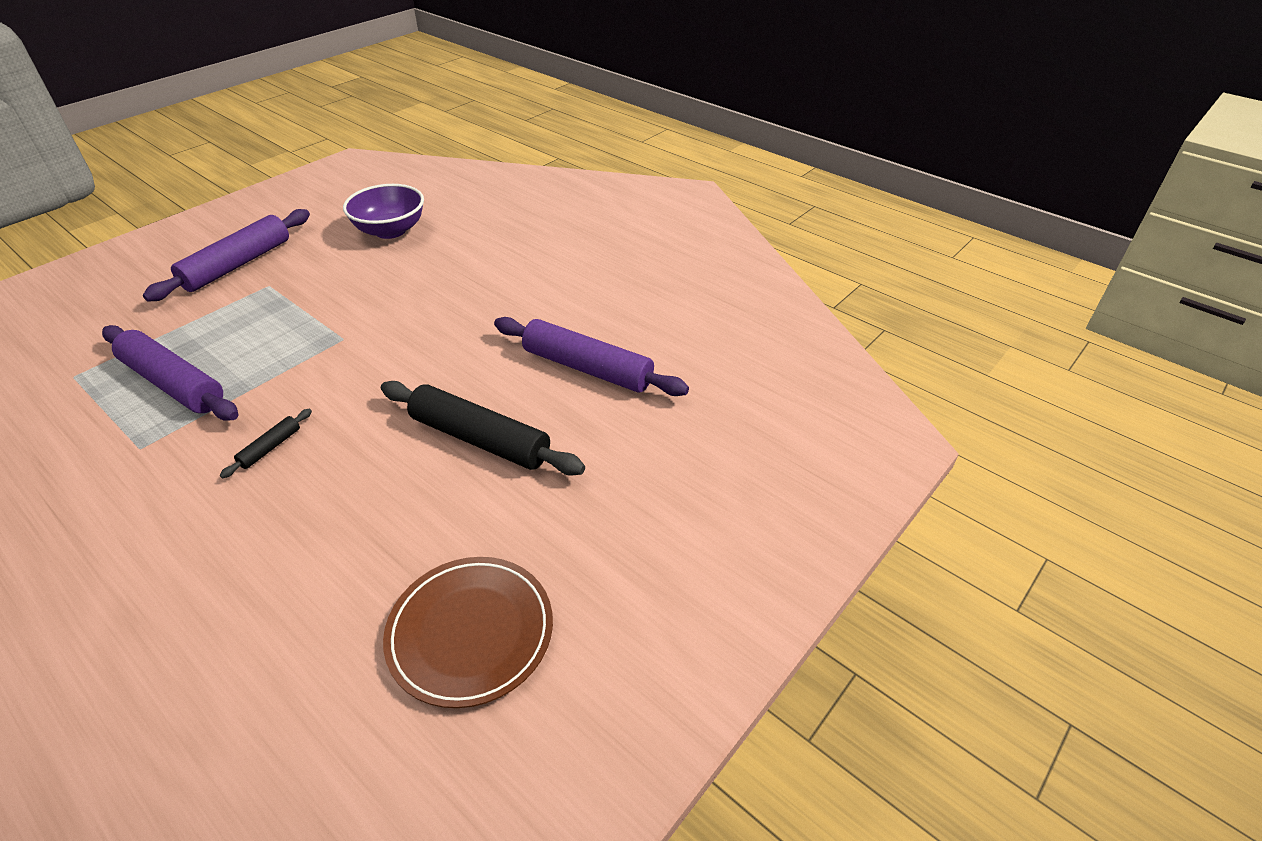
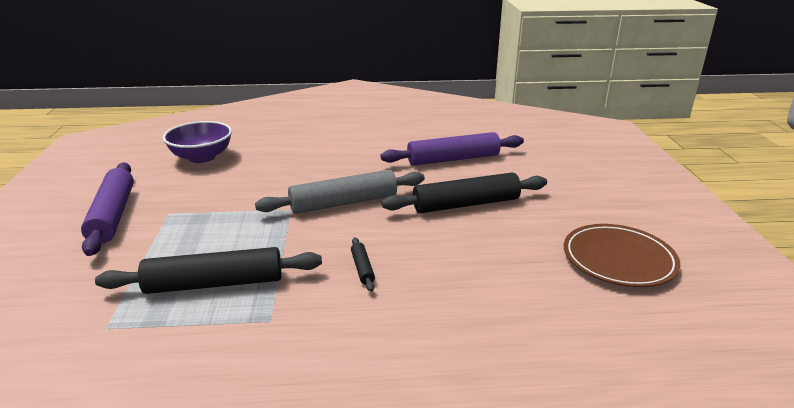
camera: 45 degrees left, 15 degrees down
(174, 383) = (214, 283): purple rolling pin -> black rolling pin
(390, 360) = (344, 203): none -> grey rolling pin

